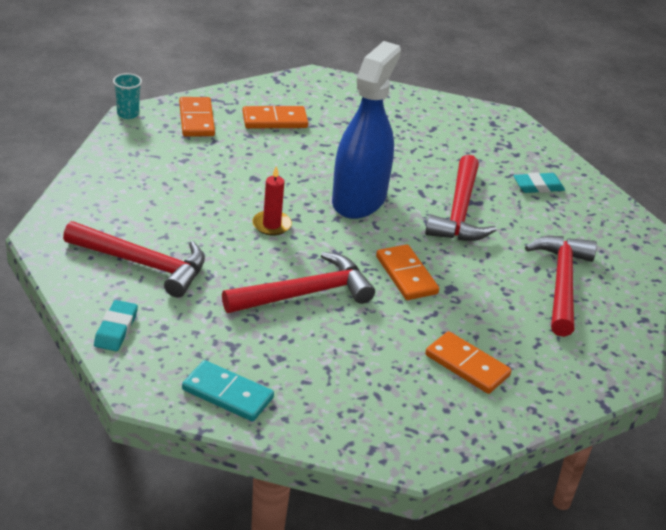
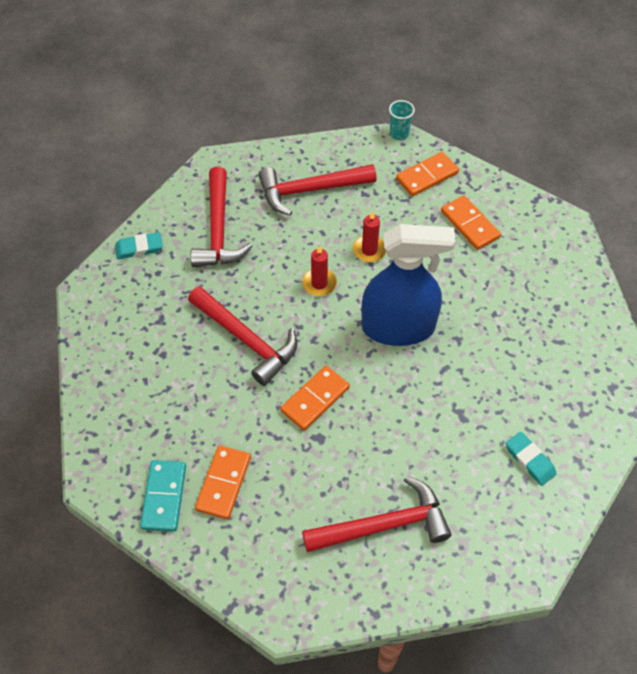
camera: 70 degrees right, 20 degrees up
(227, 394) = (107, 339): turquoise domino -> turquoise domino (164, 497)
(256, 182) = (369, 250): none -> red candle
(459, 212) = (436, 408): red hammer -> red hammer (310, 190)

